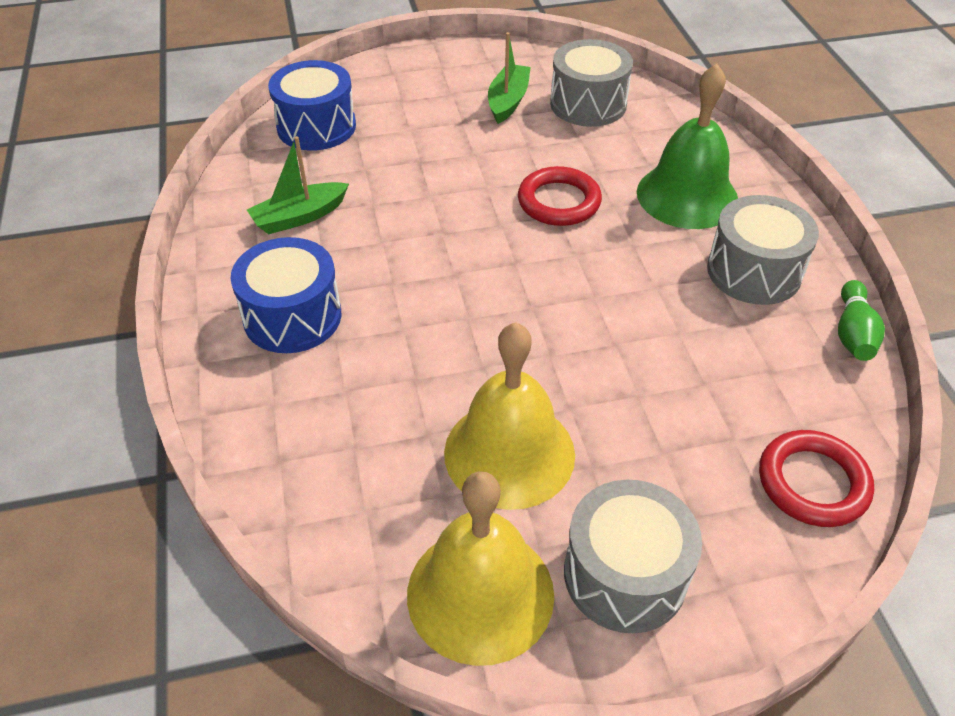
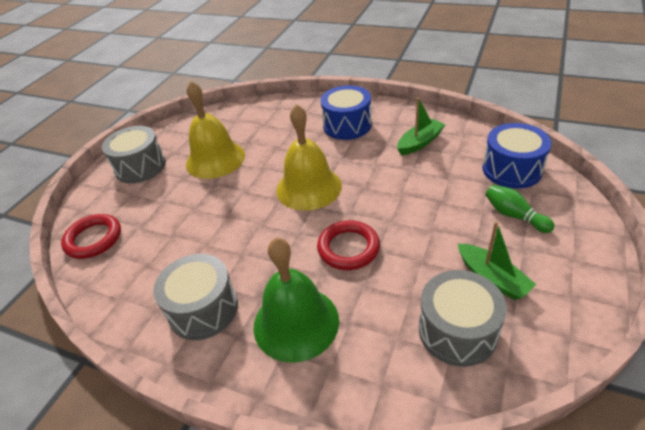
camera: 130 degrees right, 5 degrees down
(300, 217) = (419, 143): green boat -> green boat turned 45 degrees clockwise
(480, 593) = (178, 134): yellow bell -> yellow bell (308, 187)
(853, 333) = (118, 323): green bowling pin -> green bowling pin (514, 215)

